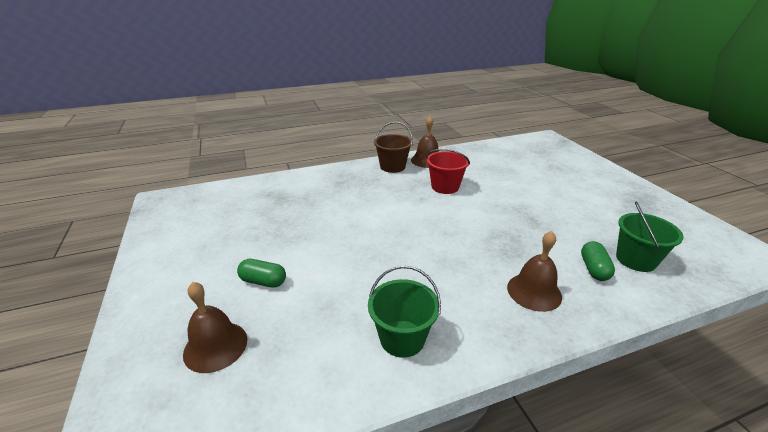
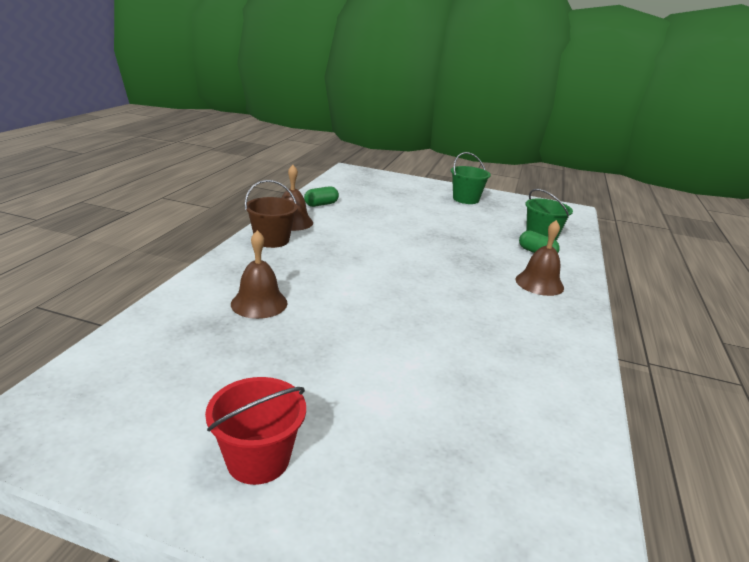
camera: 55 degrees left, 5 degrees down
(215, 346) = (459, 478): brown bell -> brown bell (259, 303)
(263, 281) = (378, 403): green capsule -> green capsule (321, 204)
(402, 338) = (542, 360): green bucket -> green bucket (466, 199)
(445, 187) = (354, 239): red bucket -> red bucket (258, 459)

